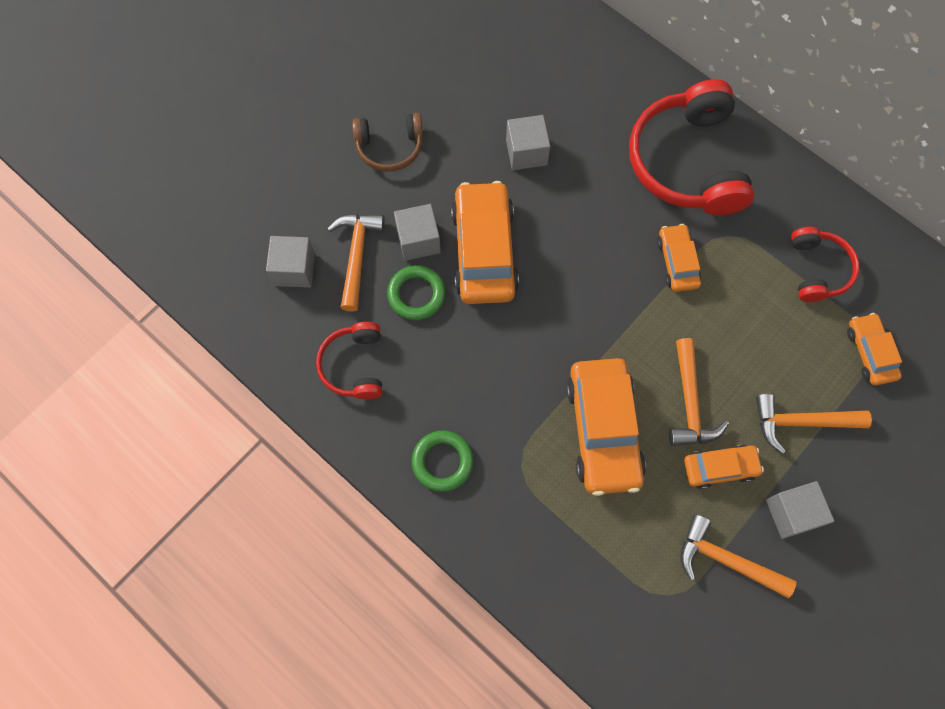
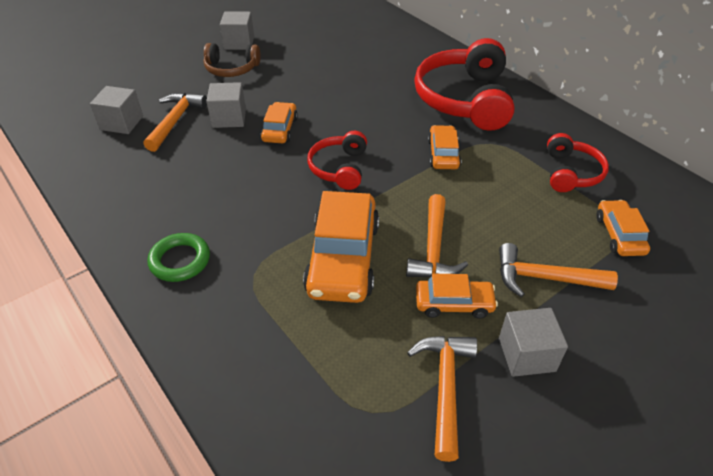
camera: 10 degrees right, 25 degrees down
(354, 365) = (136, 184): red headphones -> red headphones (339, 168)
(416, 294) = (212, 148): green ring -> none
(484, 250) = (280, 129): orange car -> orange car, size x0.55
(526, 152) = (335, 81): grey cube -> grey cube (239, 43)
(726, 560) = (445, 387): orange hammer -> orange hammer turned 60 degrees clockwise

